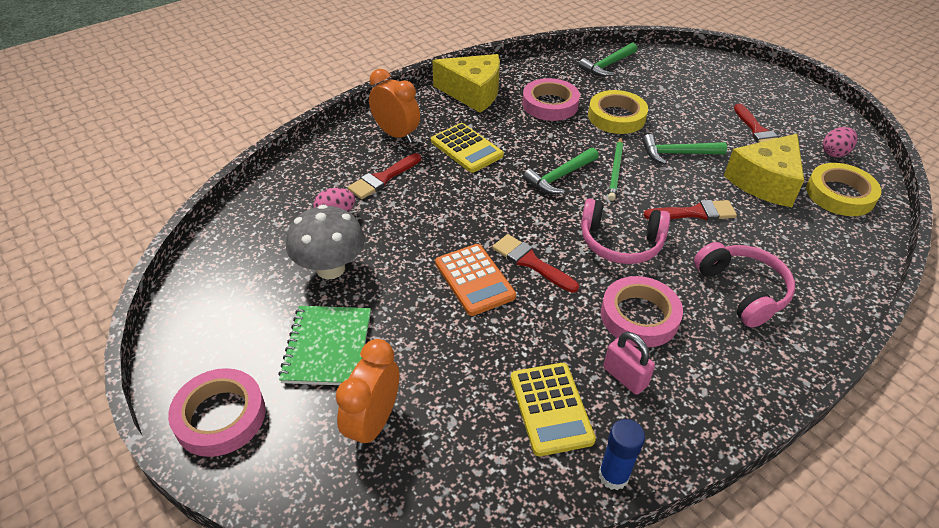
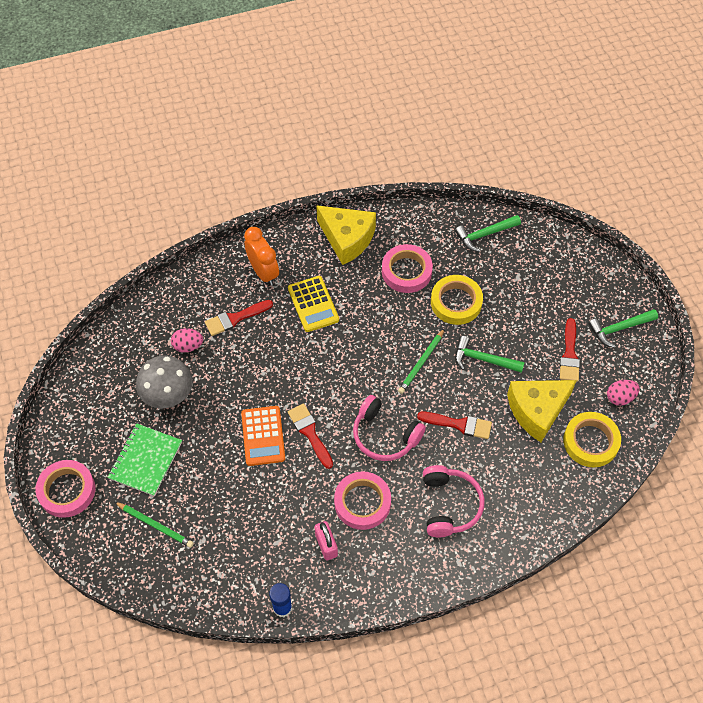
camera: 20 degrees right, 15 degrees up
(373, 423) = (155, 525): orange clock -> green pencil
(551, 409) = (267, 551): yellow calculator -> none
(560, 177) = (373, 356): green hammer -> green hammer (619, 329)

